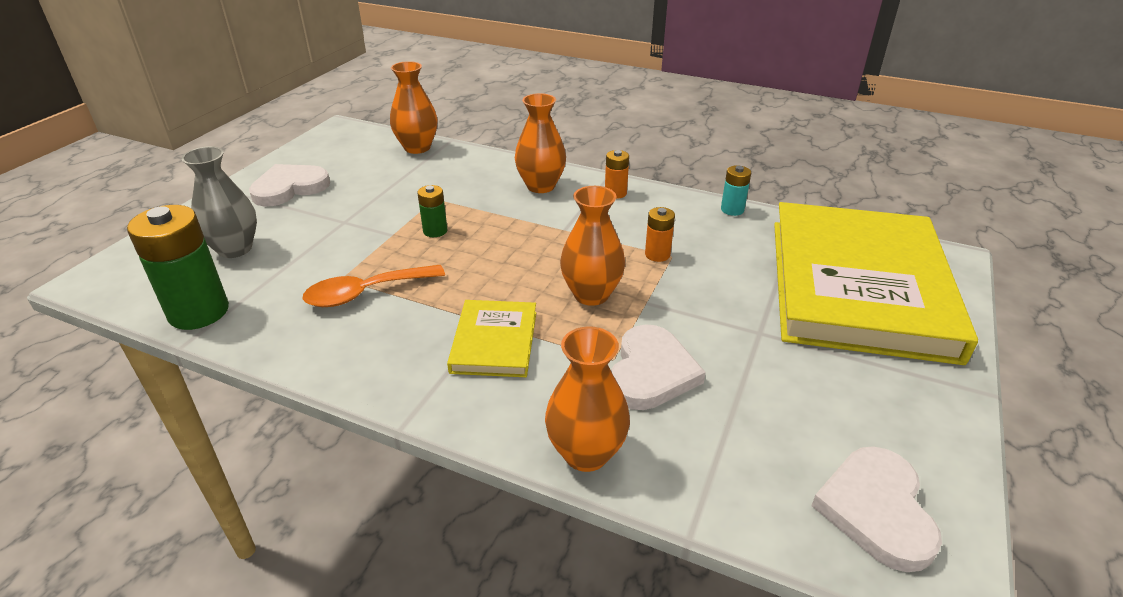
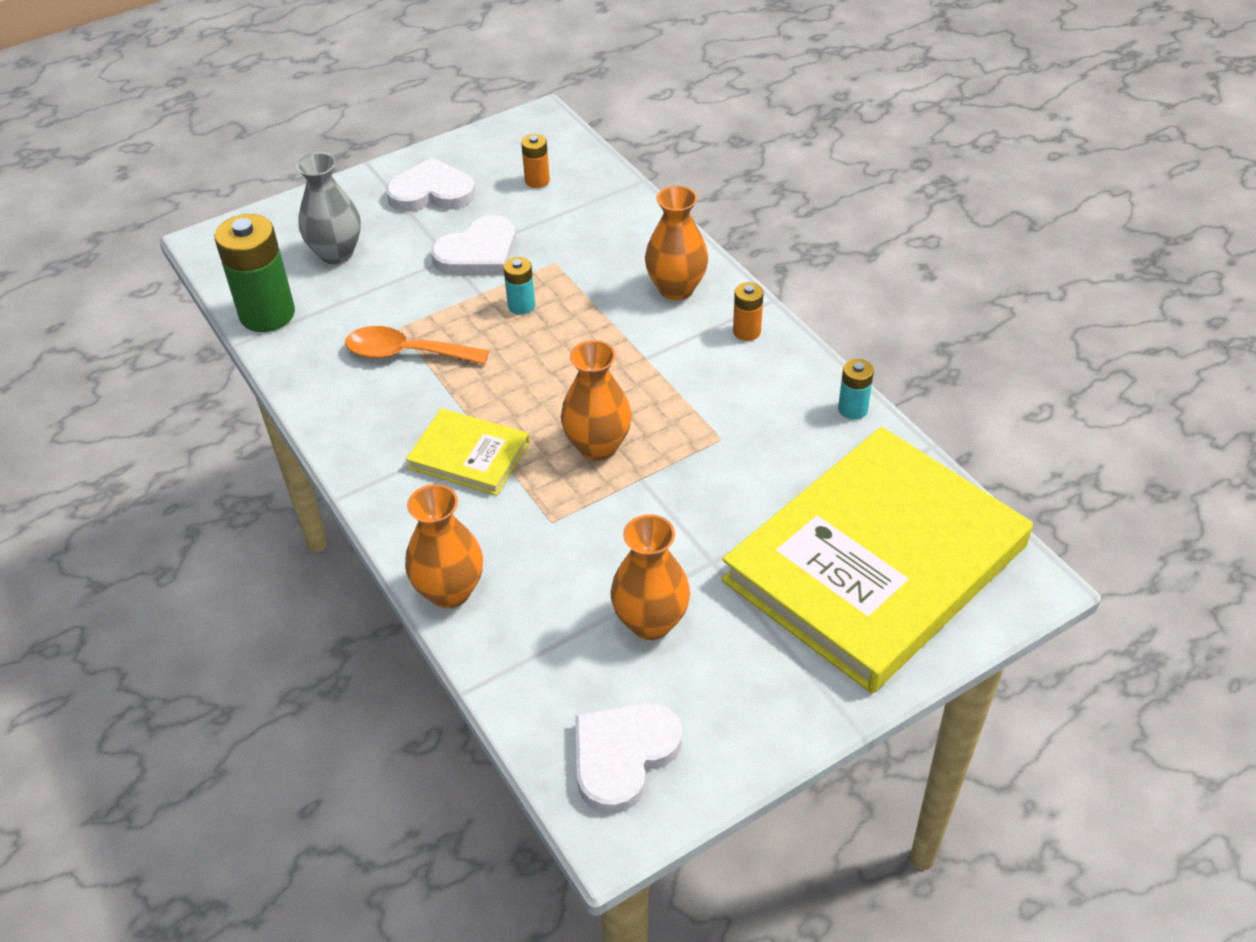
camera: 35 degrees right, 10 degrees up
(417, 148) = (596, 180): orange vase -> orange vase (650, 622)
(435, 231) = (521, 306): green battery -> turquoise battery
(494, 342) = (469, 455): yellow book -> yellow book turned 75 degrees clockwise
(651, 372) = (571, 550): white heart -> white heart (478, 252)
(657, 254) = (708, 430): orange battery -> orange battery (537, 181)

